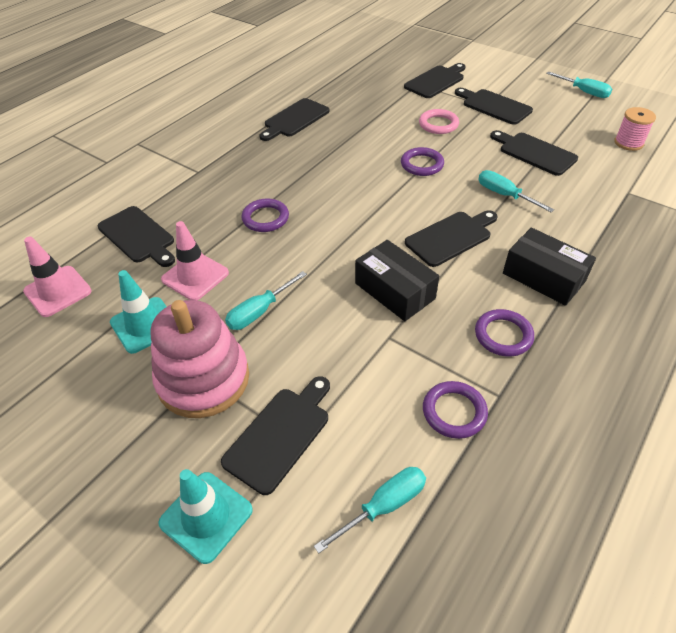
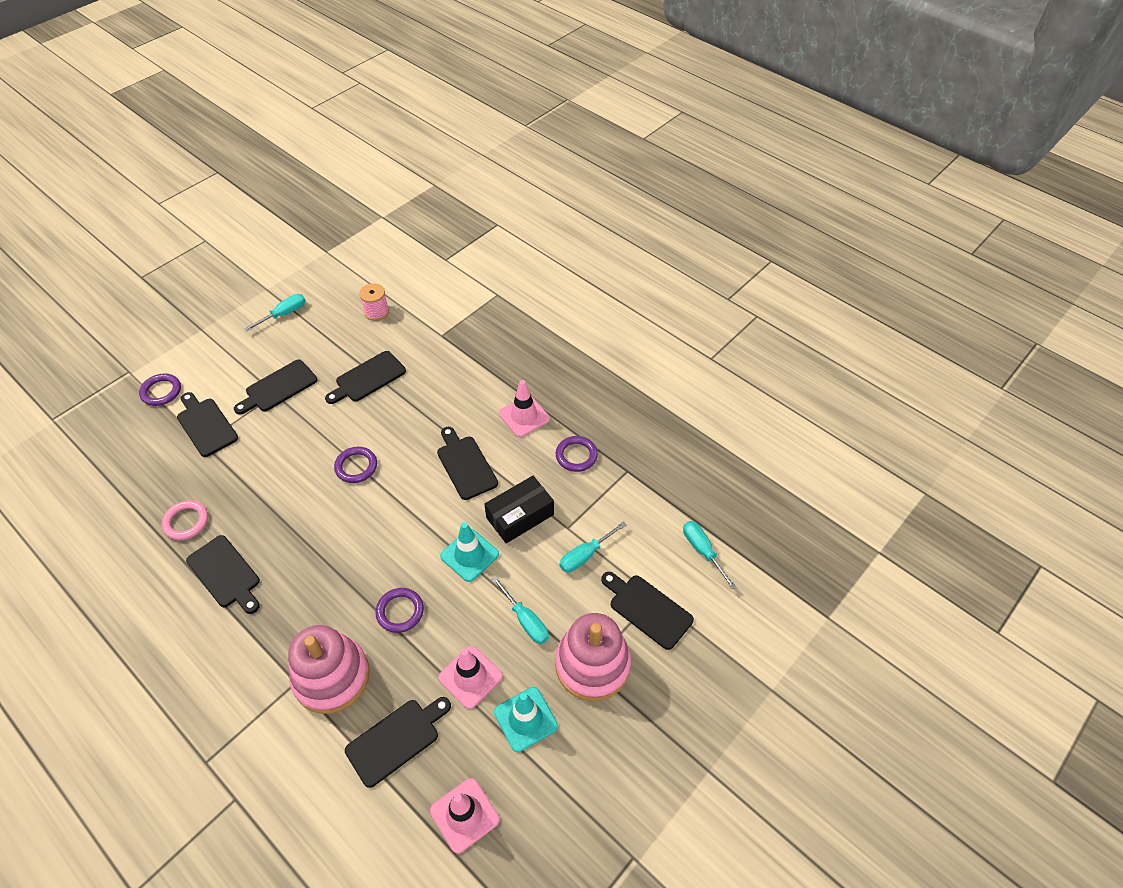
camera: 85 degrees left, 5 degrees up
(201, 189) = (331, 676): none -> pink stacking toy
(206, 516) = (707, 659): turquoise traffic cone -> turquoise traffic cone (469, 555)
(438, 124) = (292, 440): pink ring -> pink ring (186, 522)
(454, 412) = (637, 499): purple ring -> purple ring (161, 391)
(504, 195) = (421, 415): turquoise screwdriver -> turquoise screwdriver (585, 555)
(543, 277) = (524, 416): black box -> pink traffic cone

